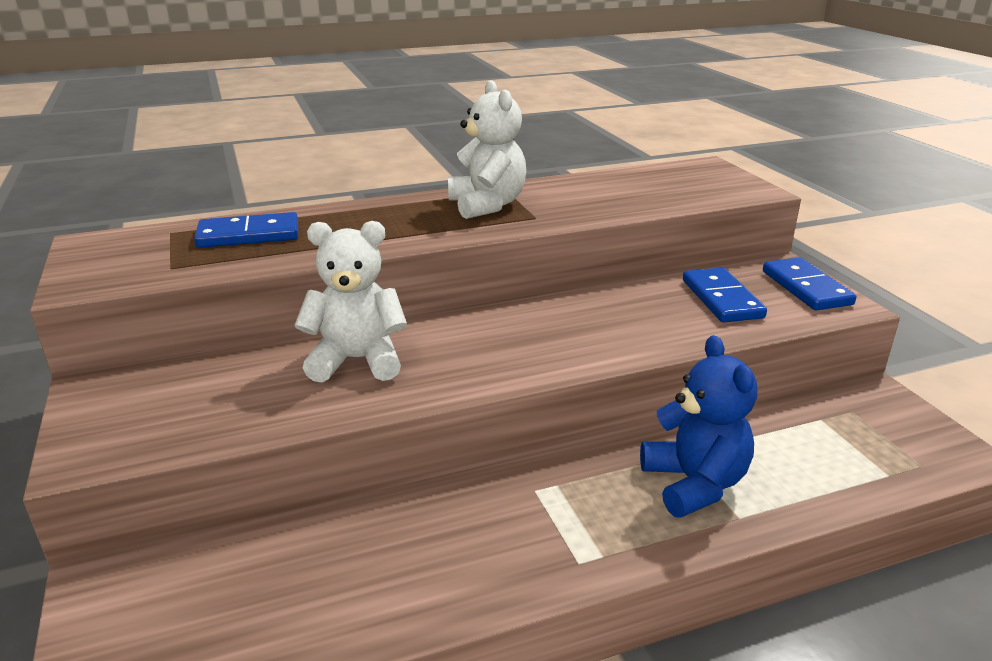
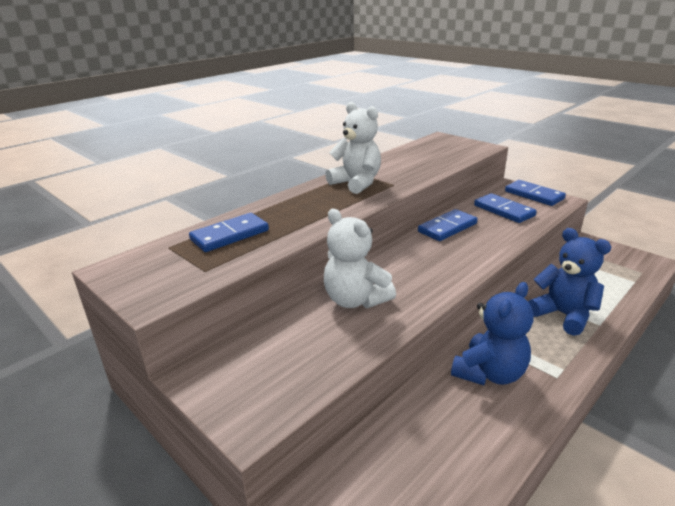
camera: 25 degrees left, 0 degrees up
(357, 360) = (355, 300): white teddy bear -> white teddy bear turned 105 degrees counterclockwise
(487, 521) = (489, 373): none -> blue teddy bear
(599, 302) = (447, 228): none -> blue domino

